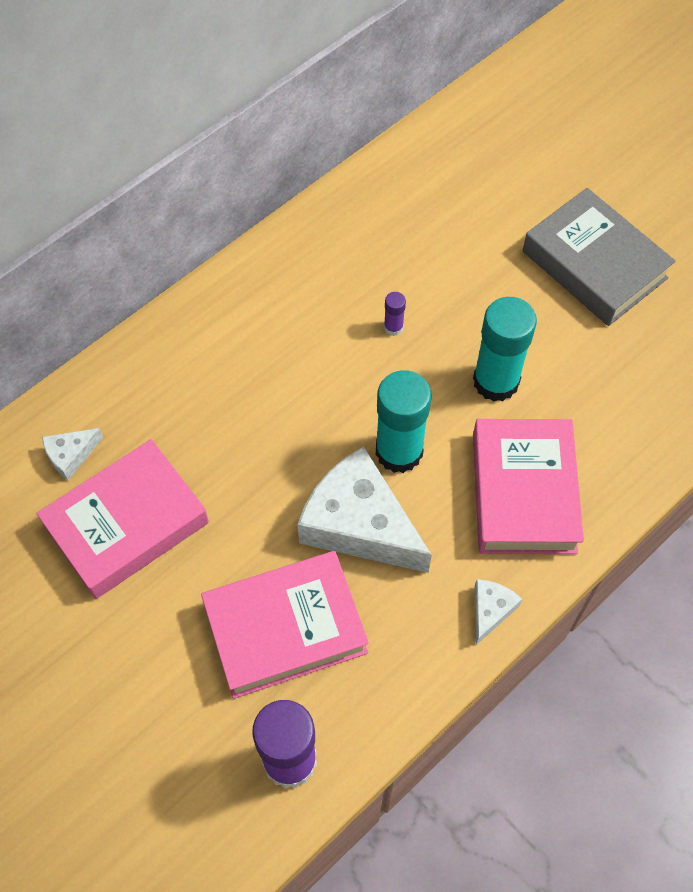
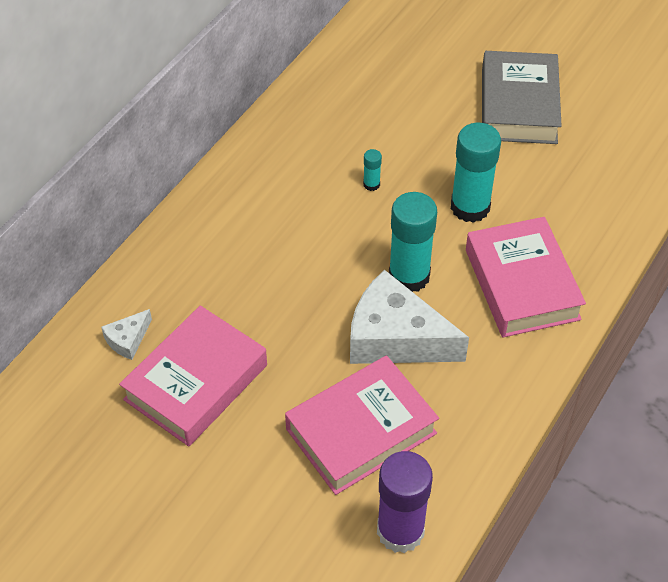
camera: 15 degrees left, 10 degrees down
(393, 327) = (371, 184): purple glue stick -> turquoise glue stick
(490, 610) = (526, 378): white cheese -> none
(594, 264) = (519, 105): grey book -> grey book turned 60 degrees clockwise

